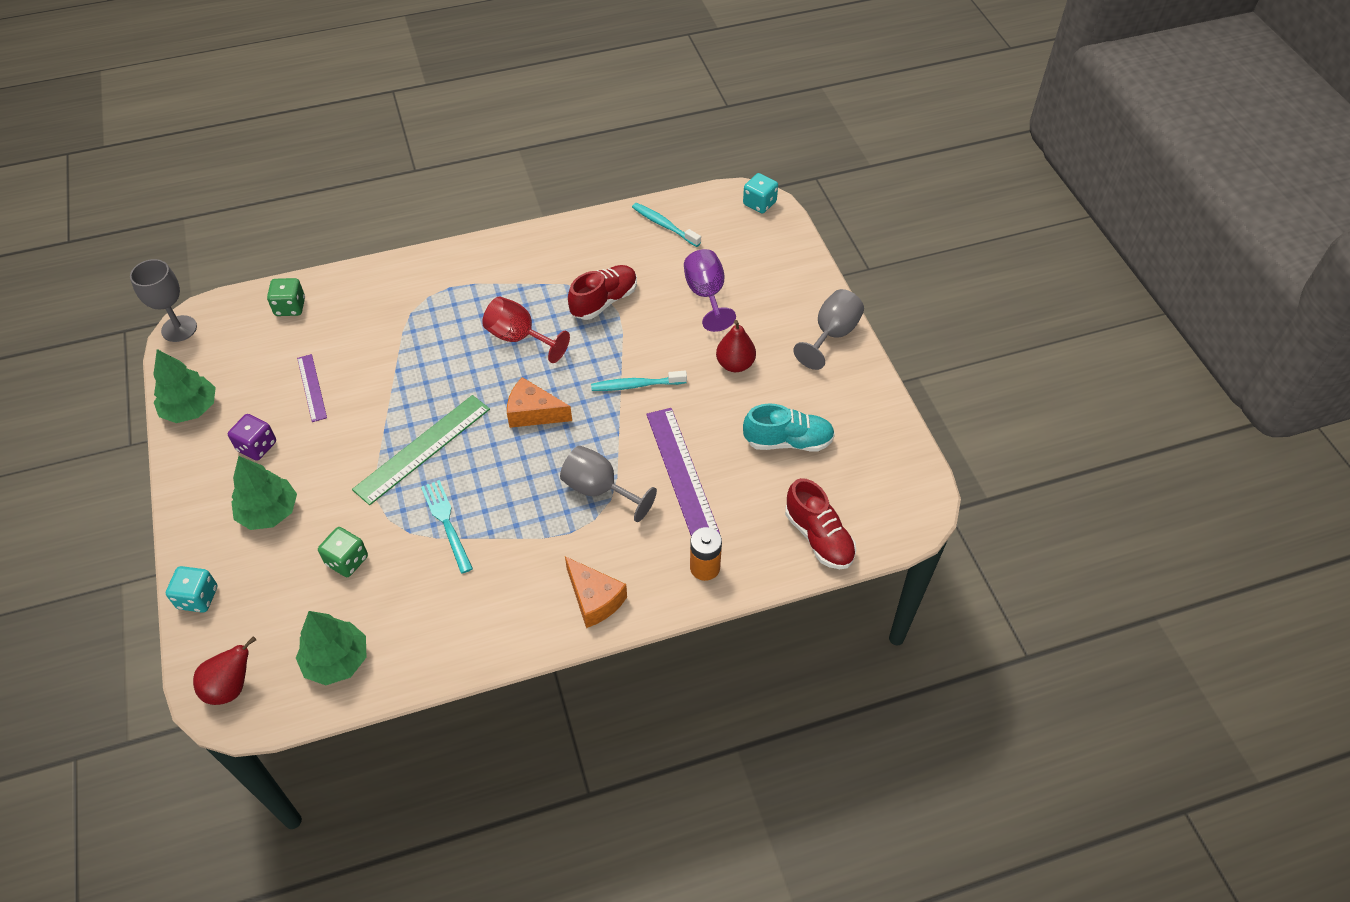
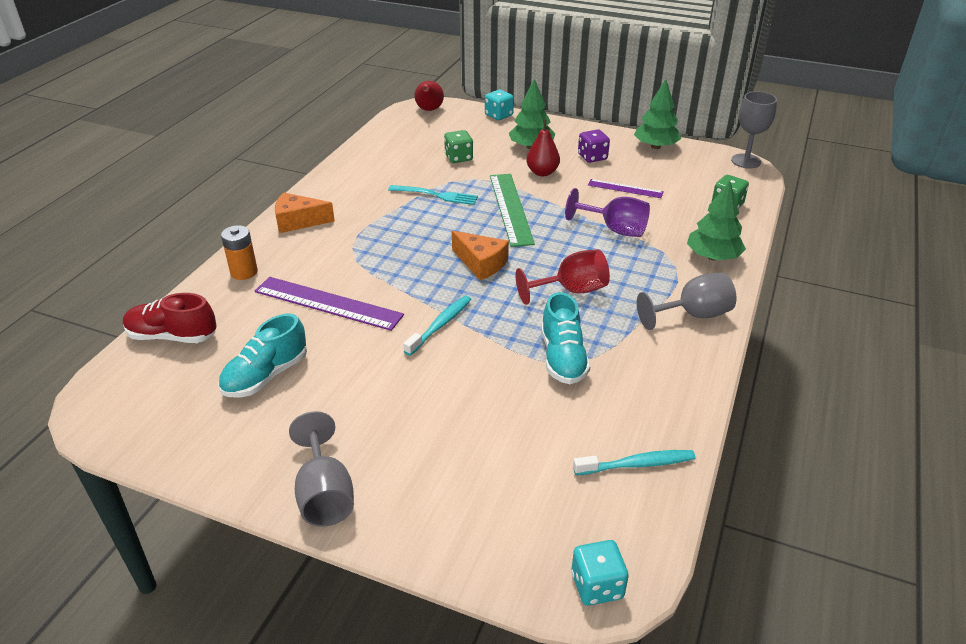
camera: 130 degrees right, 15 degrees down
(336, 660) = (398, 137): green tree -> green tree (713, 257)
(533, 413) = (481, 263): orange cheese -> orange cheese turned 75 degrees clockwise
(599, 490) = (371, 260): grey goblet -> grey goblet (693, 315)
(604, 301) = (563, 358): red shoe -> turquoise shoe
(706, 295) = (492, 432): purple goblet -> purple goblet (615, 229)
(735, 364) = (384, 396): red pear -> red pear (542, 172)

